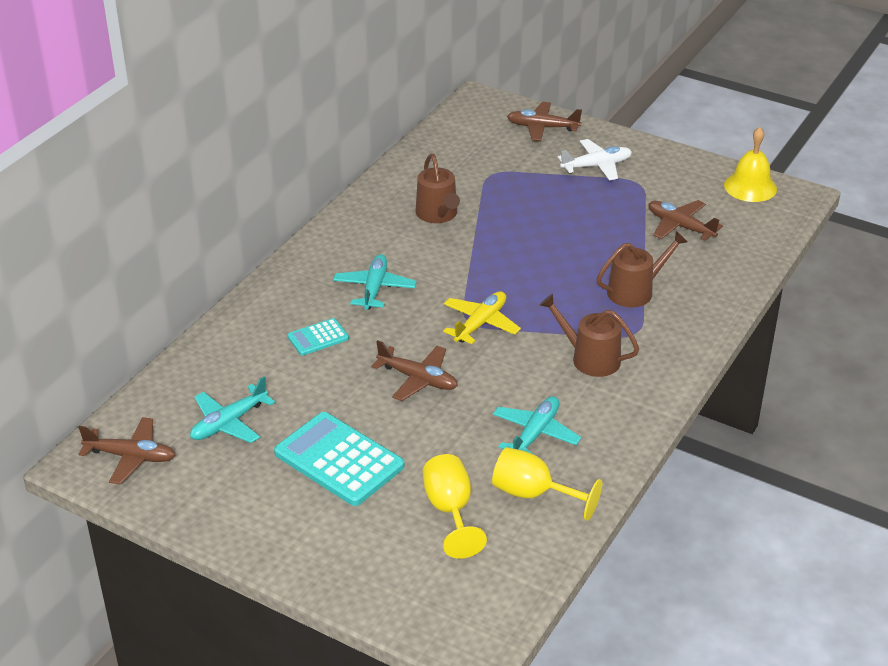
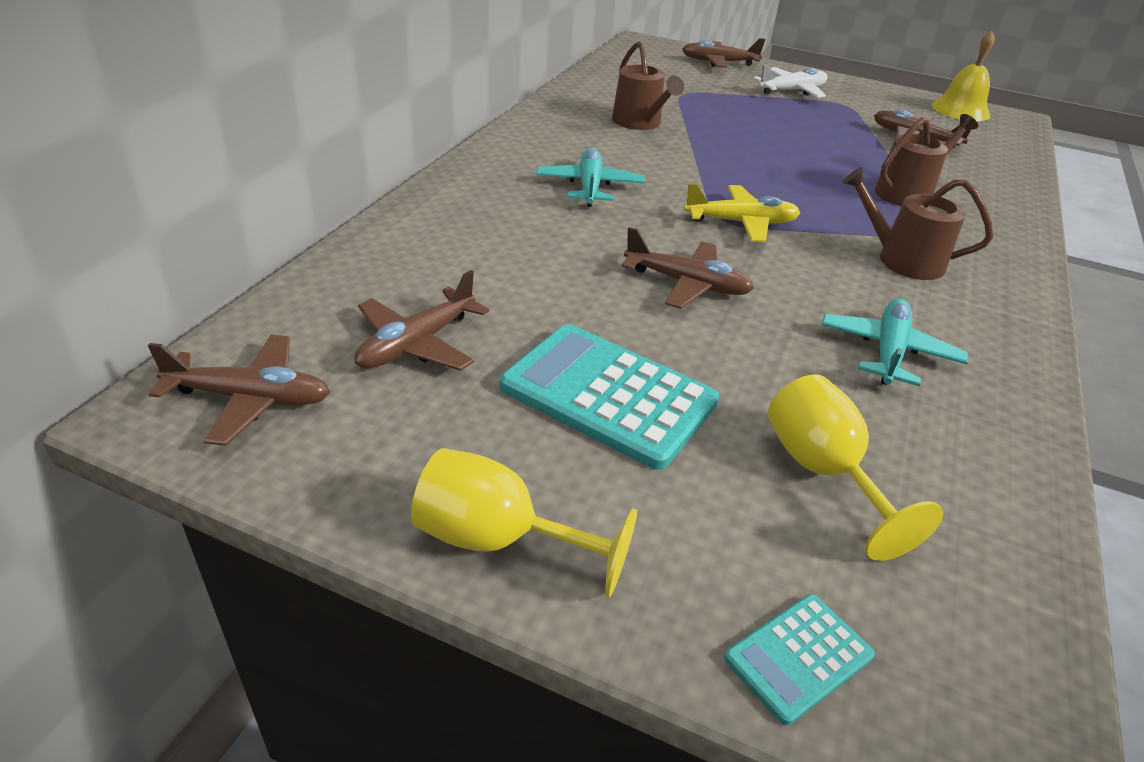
camera: 10 degrees left, 0 degrees up
(229, 423) = (416, 344): turquoise plane -> brown plane
(318, 337) = (530, 236): turquoise calculator -> turquoise calculator (798, 657)
(480, 324) = (741, 223): yellow plane -> yellow plane turned 60 degrees clockwise
(533, 494) = (939, 440): yellow goblet -> yellow goblet (498, 539)

